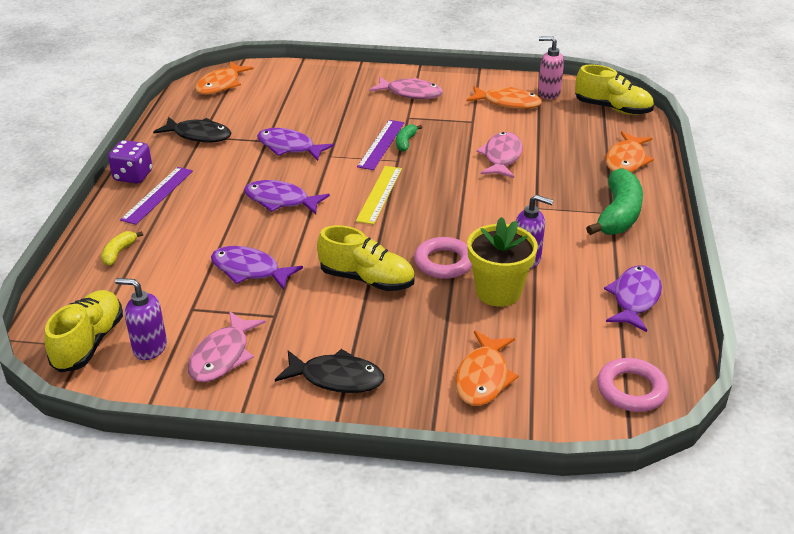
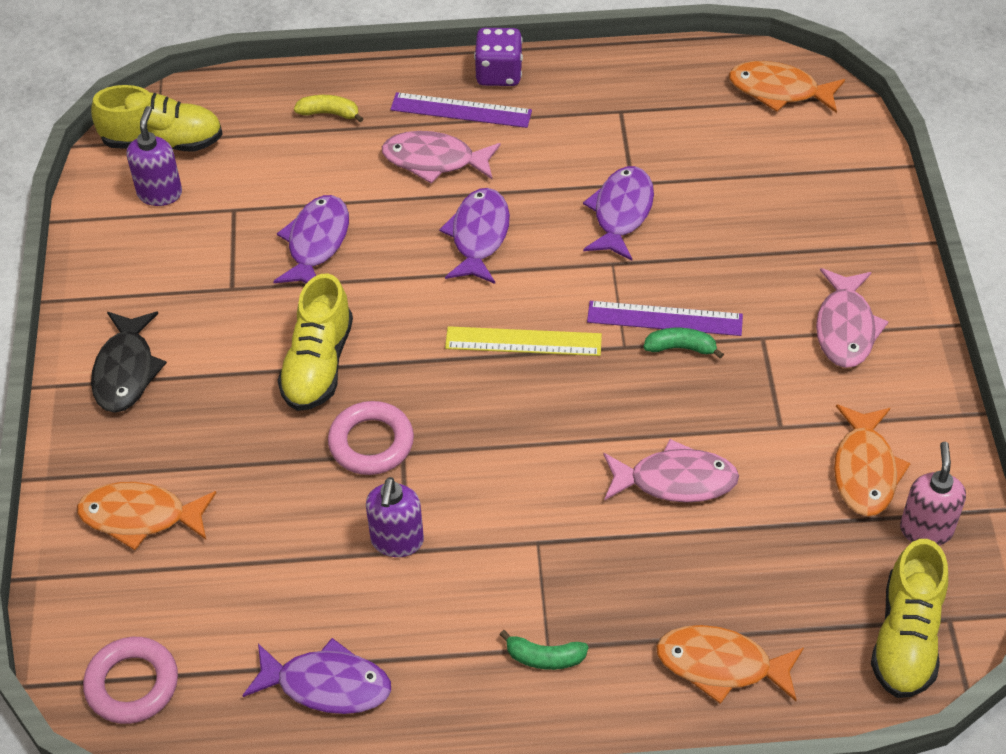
camera: 80 degrees right, 15 degrees up
(199, 135) = (622, 108): black fish -> none
(222, 356) = (153, 259): pink fish -> pink fish (434, 160)
(498, 292) = (315, 514): yellow flower pot -> none
(618, 214) = (544, 657): green banana -> green banana, size x0.48

